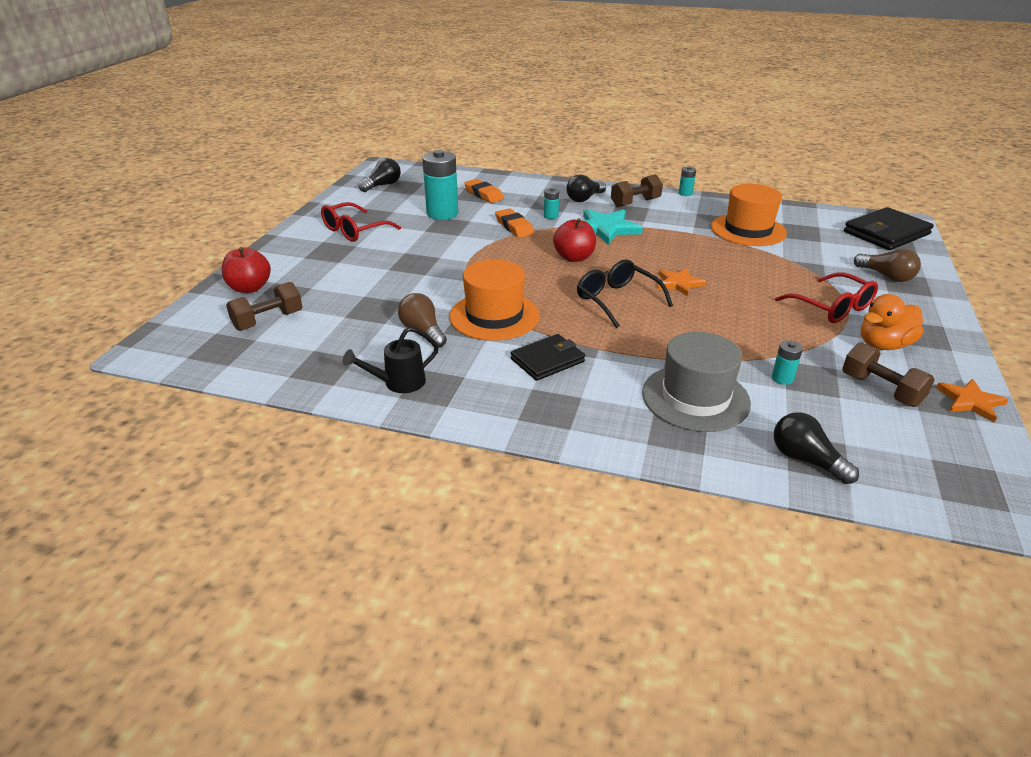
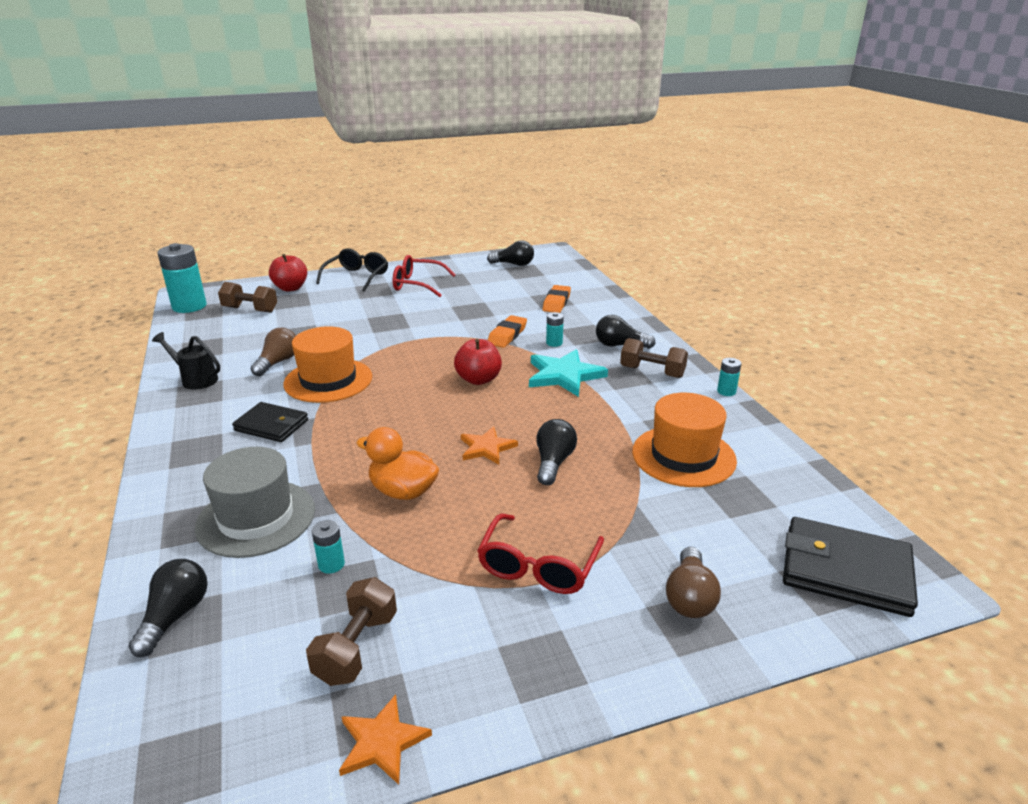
camera: 55 degrees right, 5 degrees down
(442, 213) = (492, 301): turquoise battery -> turquoise battery (189, 306)
(617, 300) = (413, 425): black glasses -> black glasses (356, 277)
(719, 268) = (553, 462): none -> black light bulb
(883, 345) = (476, 630): orange duck -> orange duck (403, 491)

